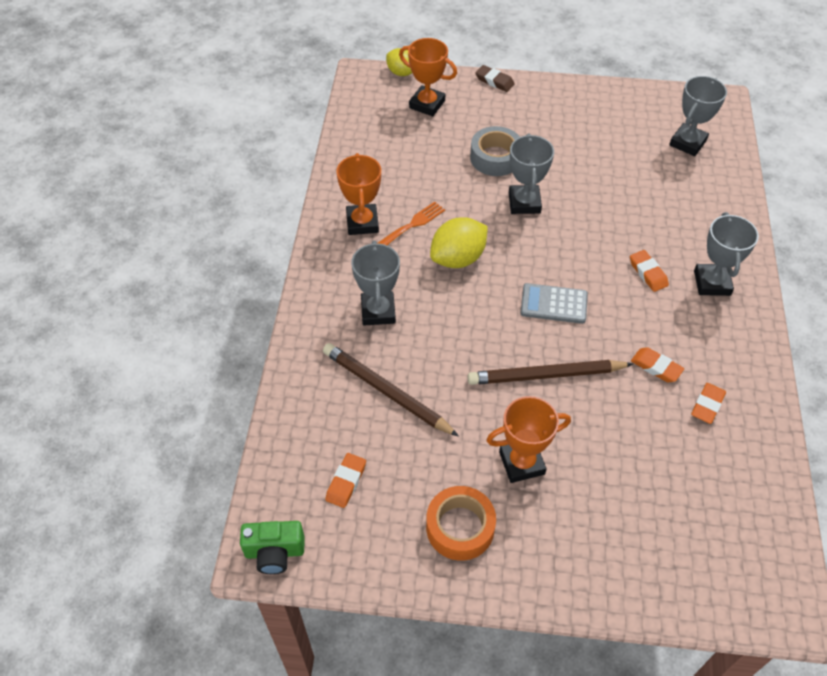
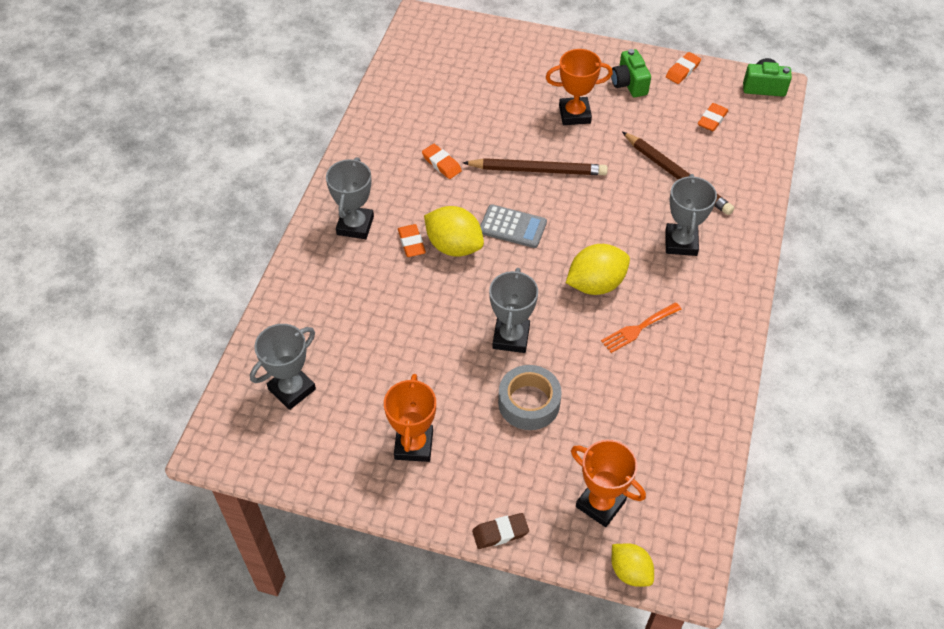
camera: 170 degrees left, 0 degrees up
(362, 223) = (693, 339): orange trophy -> orange trophy (413, 445)
(460, 527) = (629, 84): orange tape -> green camera
(494, 81) = (500, 533): brown eraser -> brown eraser turned 60 degrees counterclockwise
(605, 276) = (454, 246): none -> yellow lemon
(707, 405) = (413, 132): orange eraser -> orange eraser (682, 70)

